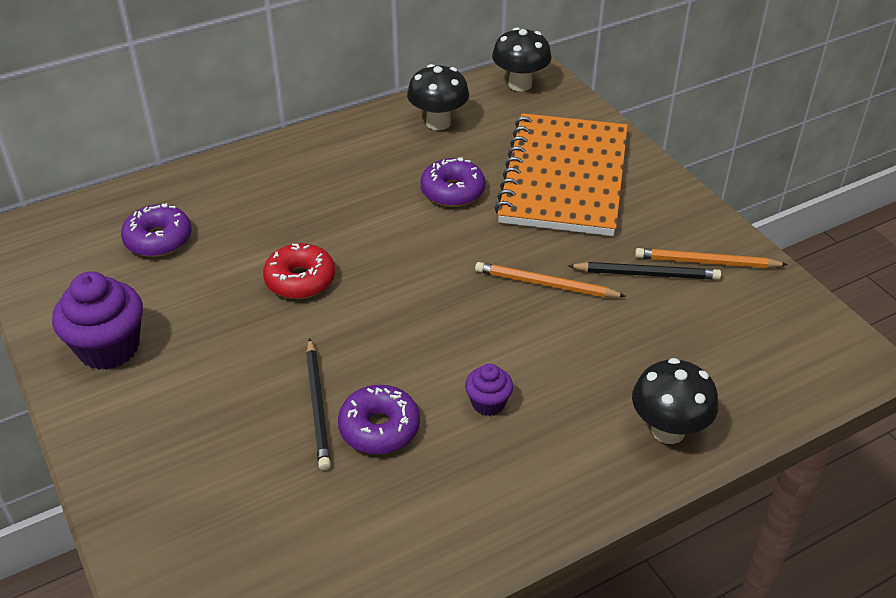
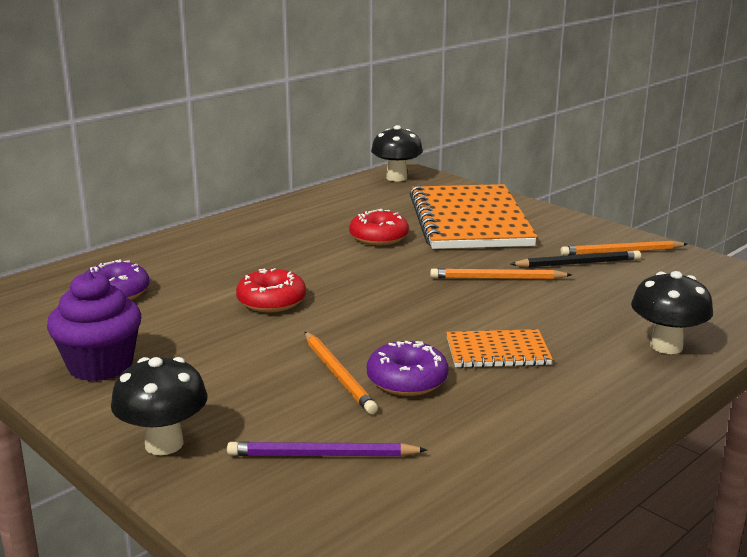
camera: 15 degrees left, 20 degrees down
(256, 516) = (322, 455): none -> purple pencil
(318, 406) = (338, 375): black pencil -> orange pencil
(438, 123) = (340, 203): black mushroom -> black mushroom (164, 444)
(452, 191) = (379, 237): purple donut -> red donut
(488, 403) = (497, 352): purple cupcake -> orange notebook

